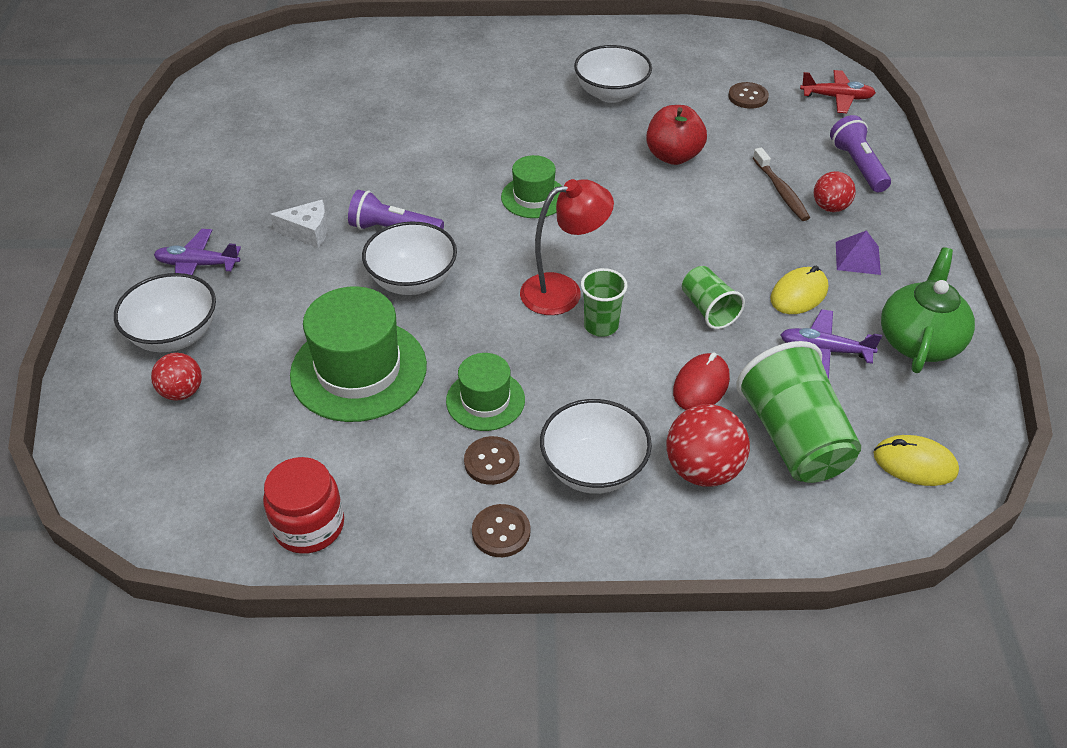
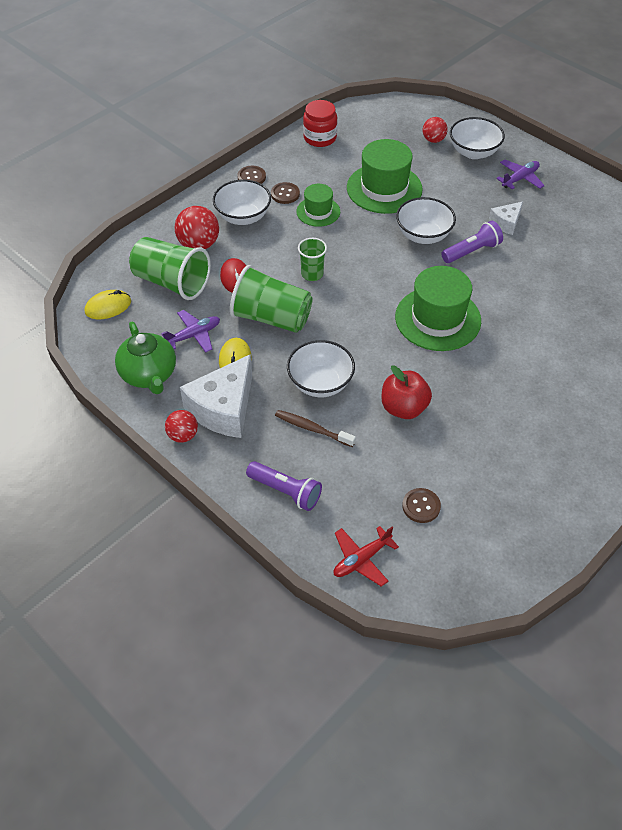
camera: 135 degrees right, 5 degrees up
(533, 197) = (438, 319): green hat -> green hat, size x1.76
(563, 291) = (351, 278): red lamp -> none
(611, 94) = (506, 433): white bowl -> white bowl (320, 383)
(708, 309) = (271, 318): green cup -> green cup, size x1.83
(830, 207) = (271, 437): red ball -> red ball (183, 435)
(857, 258) = (223, 409): purple pyramid -> white cheese

